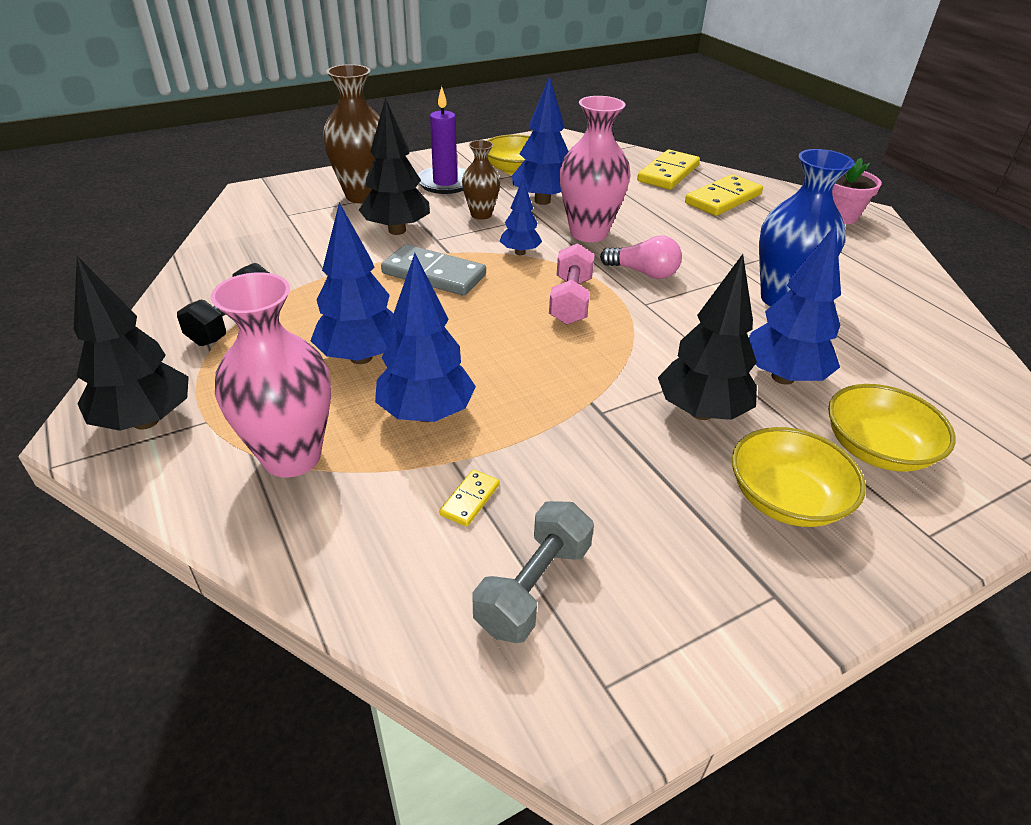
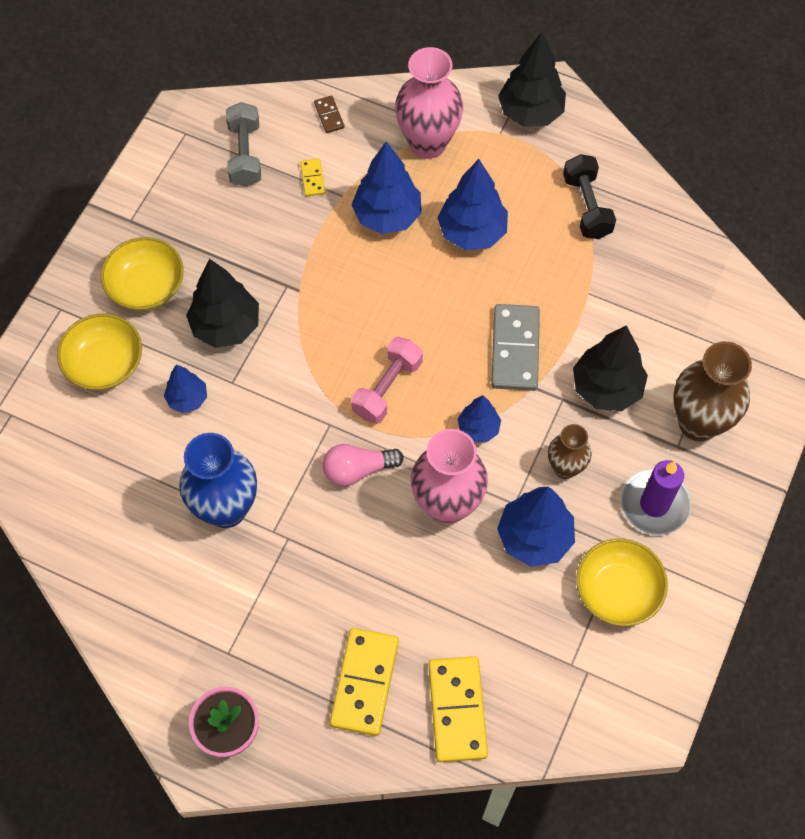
camera: 145 degrees right, 25 degrees up
(364, 568) = (329, 115): none -> brown domino
(434, 274) = (515, 349): grey domino -> grey domino turned 75 degrees counterclockwise
(570, 301) = (387, 388): pink dumbbell -> pink dumbbell turned 60 degrees clockwise
(783, 377) = (187, 399): blue tree -> blue tree, size x0.58

